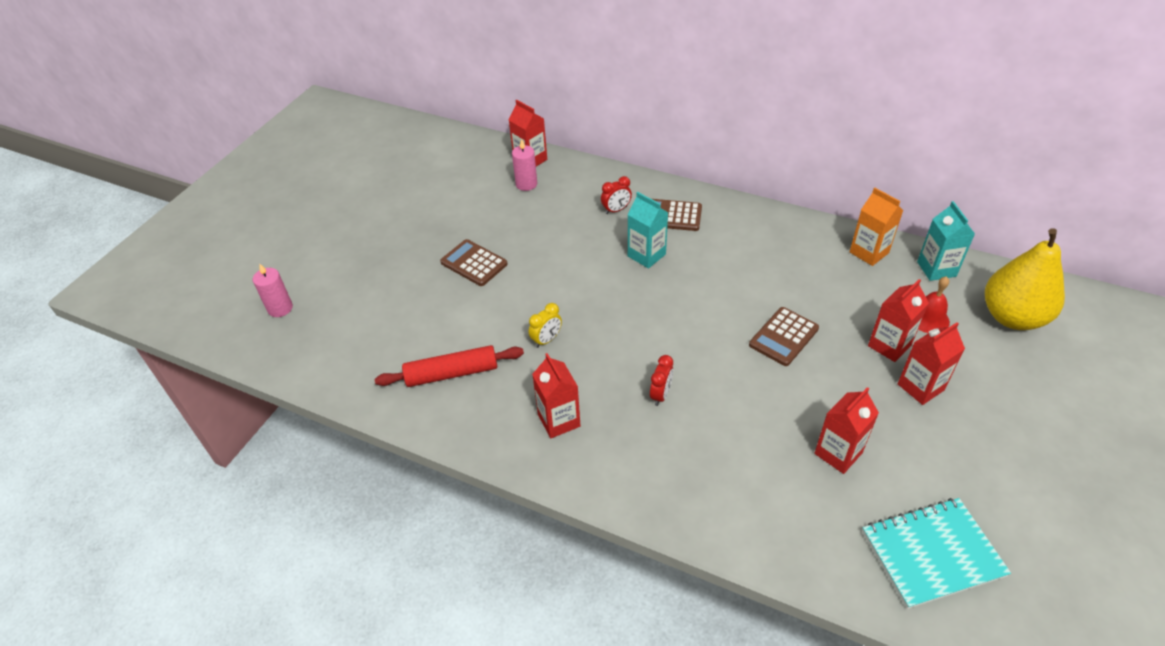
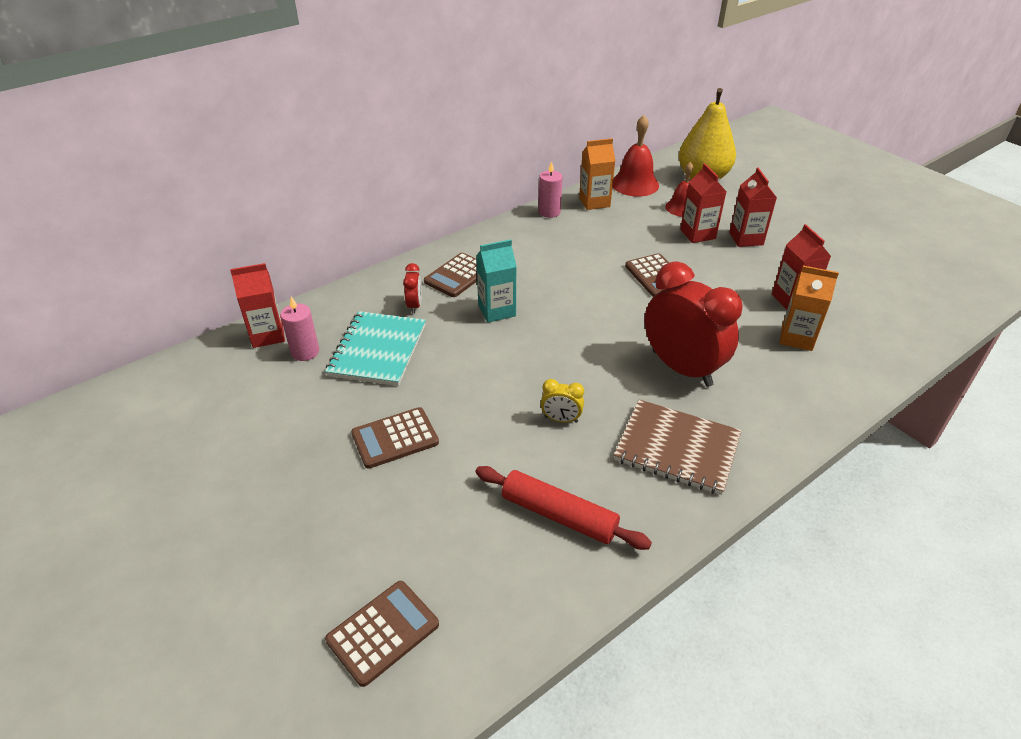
camera: 65 degrees left, 5 degrees down
(280, 308) = (297, 683): pink candle -> pink candle (549, 212)
(324, 327) = (383, 632): none -> brown calculator
(451, 373) = (559, 515): red rolling pin -> red rolling pin turned 75 degrees counterclockwise
(546, 340) = (561, 419): yellow clock -> yellow clock turned 120 degrees clockwise
(559, 420) = (677, 448): red carton -> brown notebook
(660, 395) = (681, 368): red clock -> red clock, size x2.35
(774, 471) = (796, 338): none -> orange carton
(932, 553) = (898, 297): turquoise notebook -> turquoise notebook (378, 350)
(936, 269) = (635, 184): turquoise carton -> red bell

